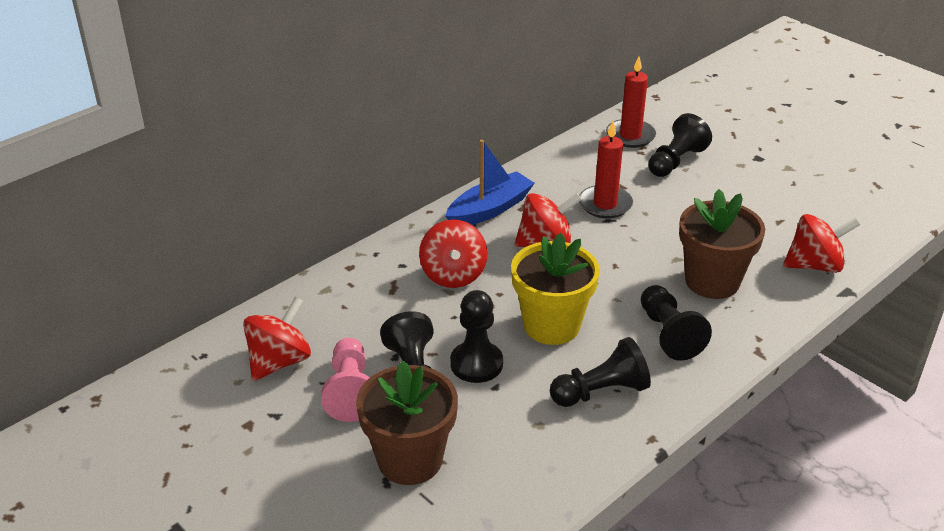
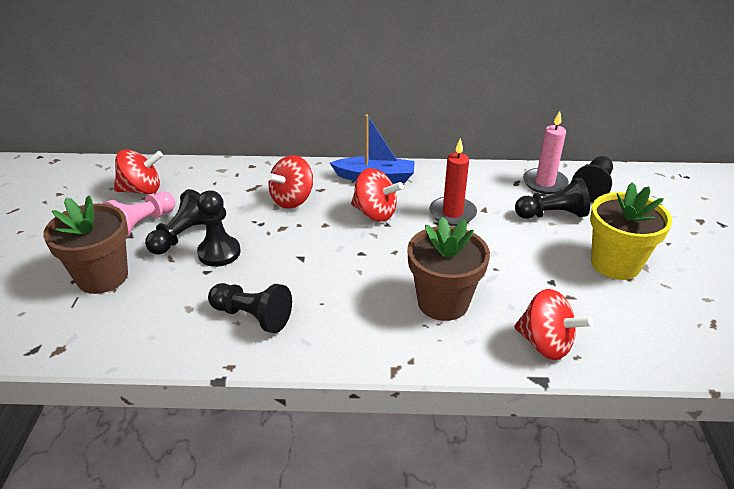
camera: 45 degrees right, 0 degrees up
(551, 325) = (294, 260): yellow flower pot -> yellow flower pot (615, 264)
(630, 136) = (544, 183): red candle -> pink candle
(668, 334) = (353, 314): black pawn -> black pawn (593, 187)

